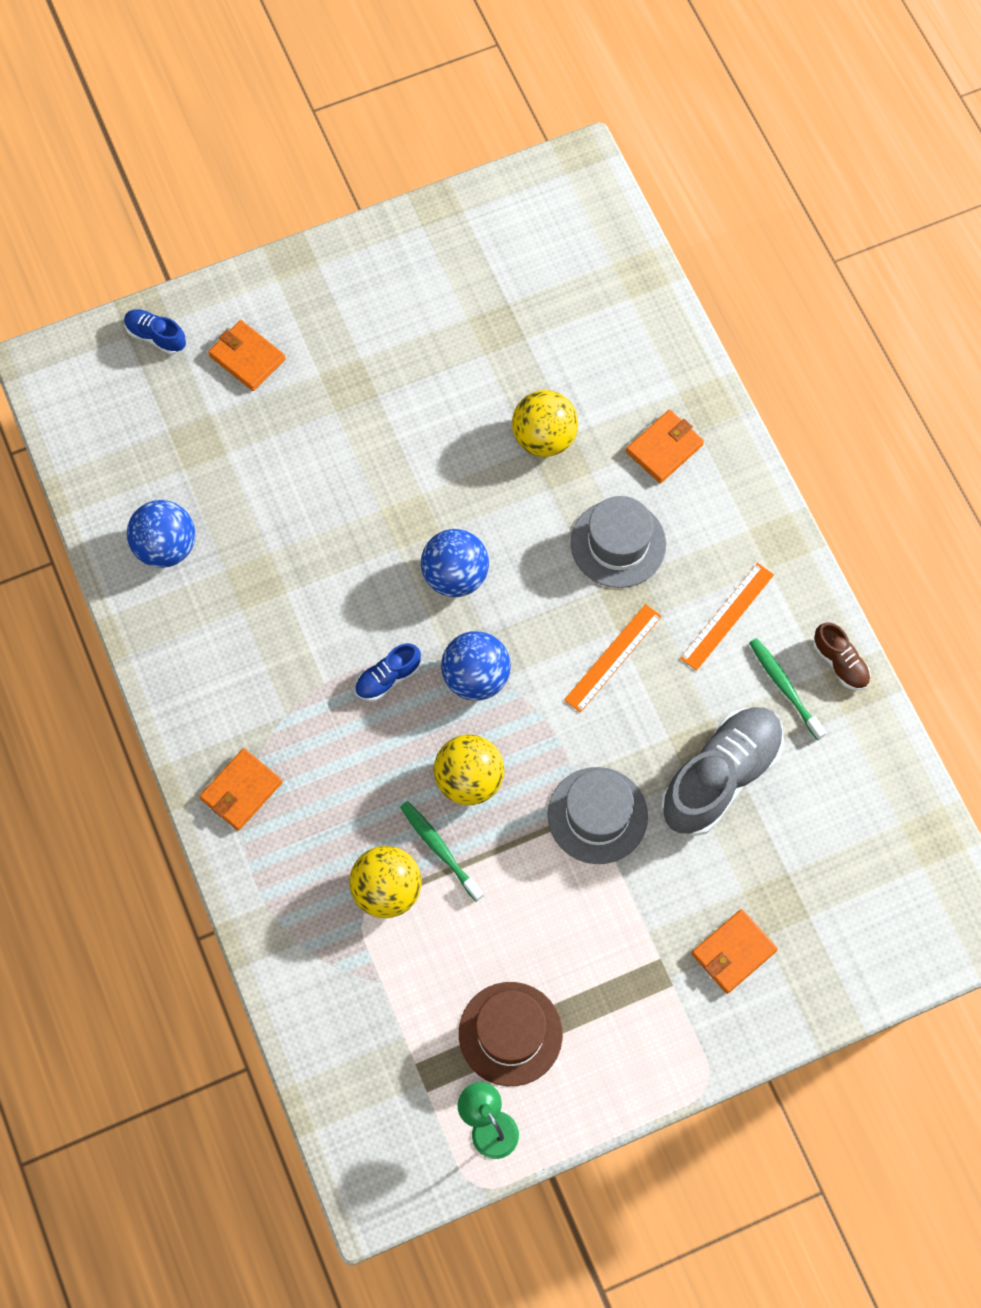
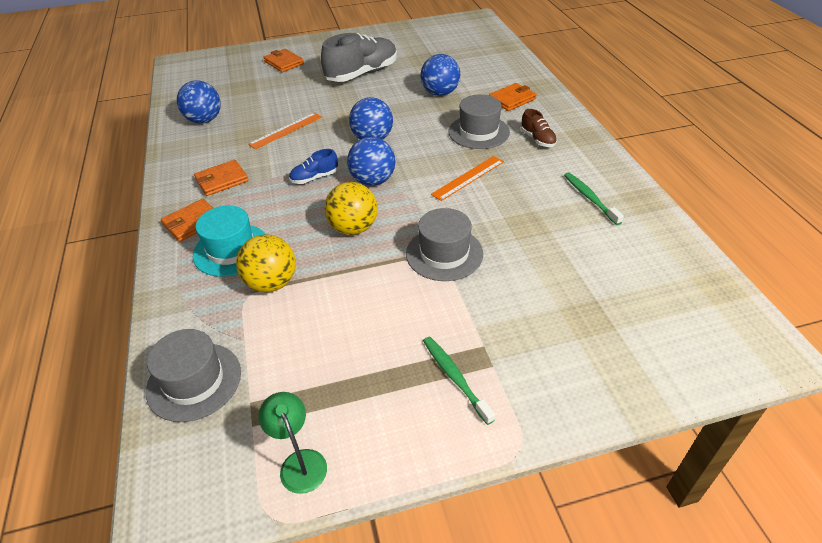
camera: 10 degrees right, 25 degrees down
(156, 336) = (240, 55): blue shoe -> none
(314, 837) = (231, 250): none -> turquoise hat
(343, 1045) = (194, 381): none -> grey hat
(439, 849) = (320, 263): green toothbrush -> green toothbrush (455, 377)
(510, 1034) = (341, 388): brown hat -> none
(544, 438) = (440, 93): yellow ball -> blue ball
(720, 777) = (541, 239): grey shoe -> grey shoe (362, 74)
(727, 616) = (549, 164): orange ruler -> orange ruler (286, 130)
(733, 952) = (549, 347): orange wallet -> orange wallet (222, 180)
(840, 663) = (630, 189): brown shoe -> brown shoe (537, 139)

